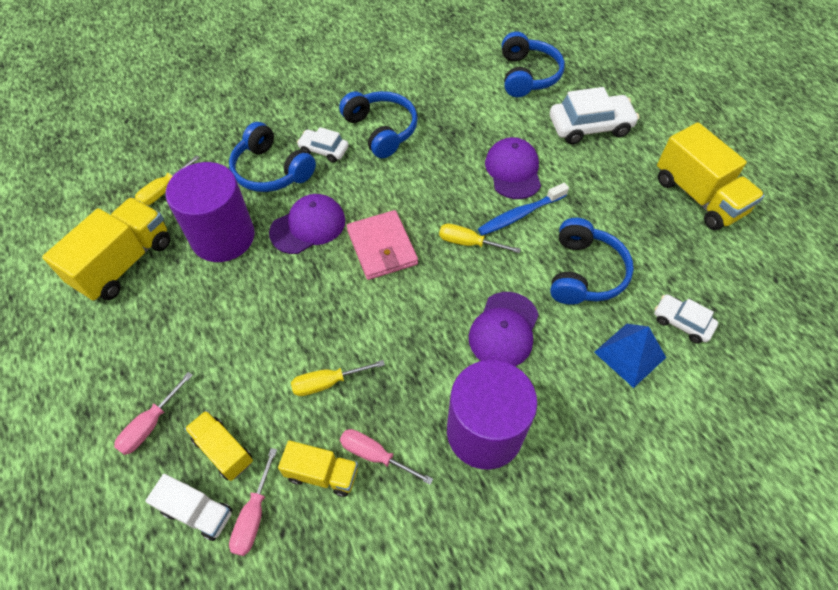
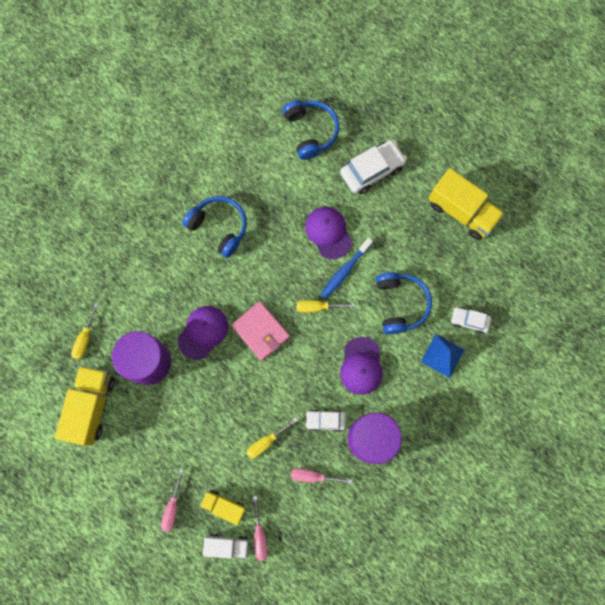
camera: 20 degrees left, 20 degrees up
(271, 170) = (154, 293): blue headphones -> none
(322, 474) = (287, 498): yellow truck -> none
(324, 150) = (184, 261): white car -> white car (325, 420)

